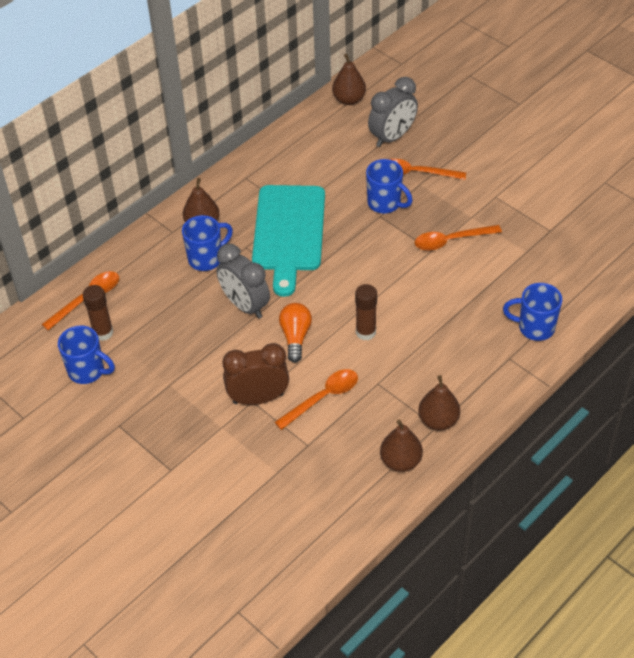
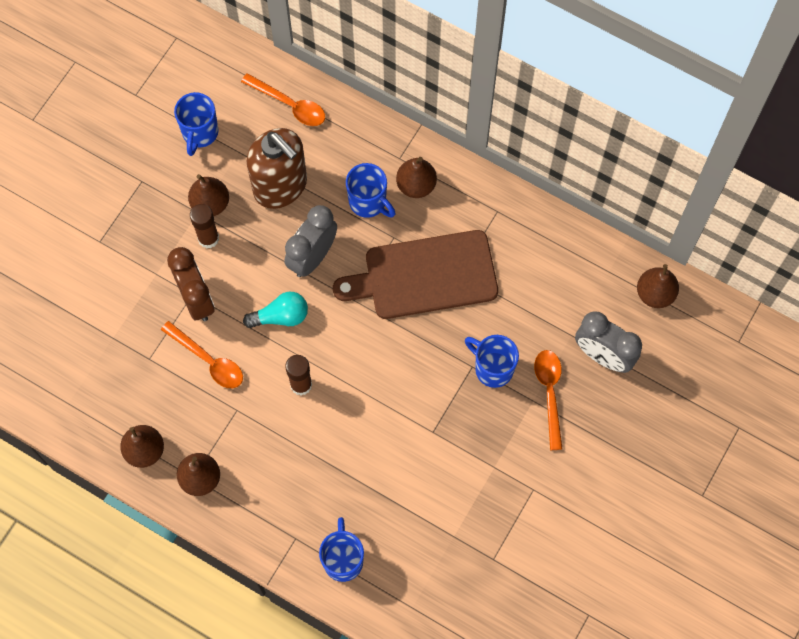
camera: 75 degrees right, 20 degrees up
(103, 333) = (250, 132): brown glue stick -> brown glue stick (208, 238)
(164, 373) = (210, 204): none -> brown pear
(166, 318) = (280, 186): none -> brown soap dispenser
(288, 232) = (424, 276): turquoise cutting board -> brown cutting board
(295, 337) = (280, 316): orange light bulb -> turquoise light bulb
(385, 203) = (492, 368): blue mug -> blue mug turned 105 degrees clockwise
(451, 241) = (451, 450): orange spoon -> none

